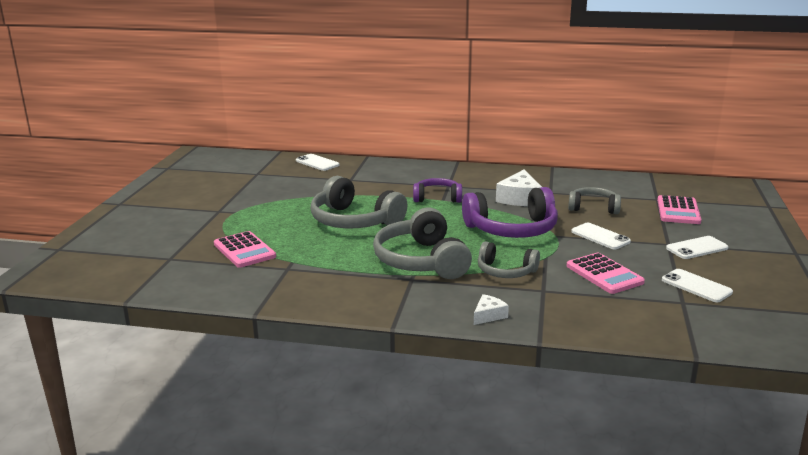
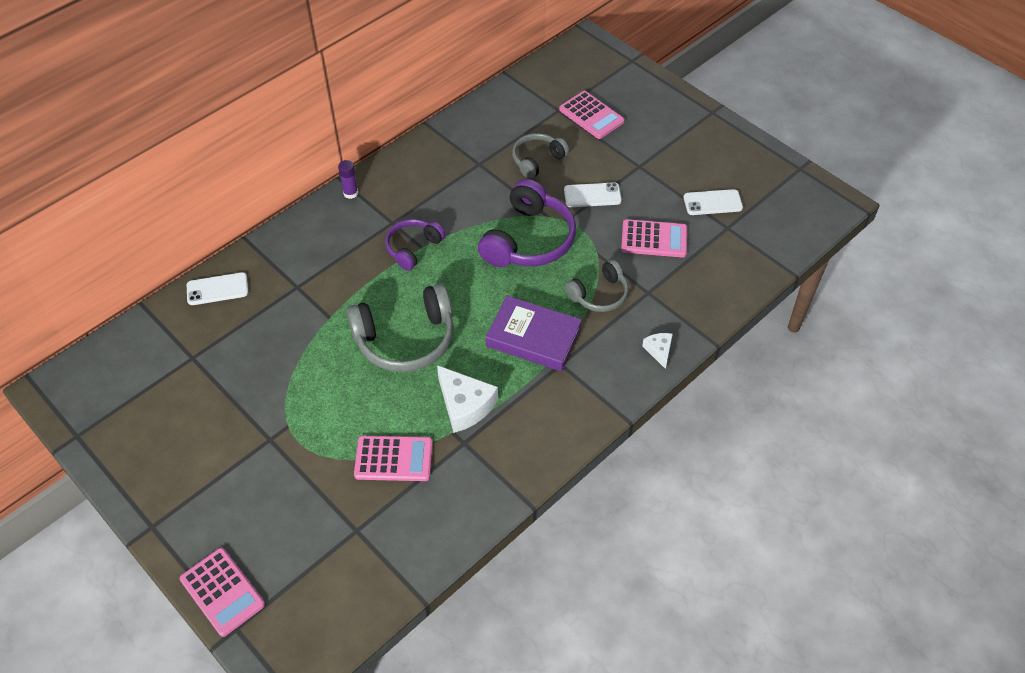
camera: 55 degrees left, 30 degrees up
(85, 236) = (222, 592): none -> pink calculator
(421, 261) = (533, 338): grey headphones -> purple book
(451, 168) = (350, 193): none -> purple glue stick
(519, 198) = (471, 192): white cheese -> white cheese (465, 405)
(697, 248) = (660, 156): white phone -> none

